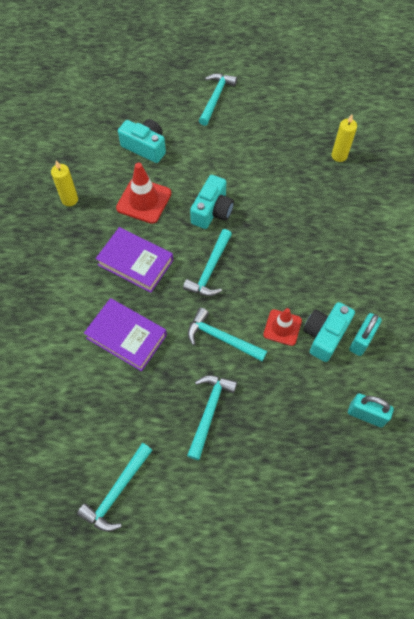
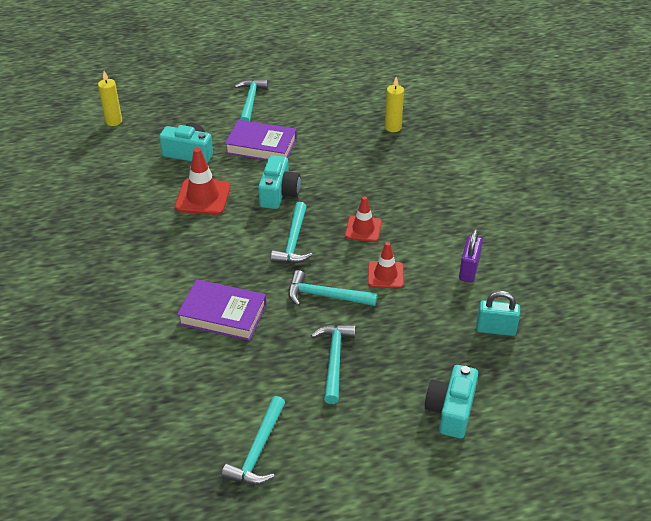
camera: 15 degrees left, 20 degrees down
(69, 199) = (121, 210): yellow candle -> yellow candle (114, 121)
(135, 262) = (211, 250): purple book -> purple book (261, 146)
(277, 270) = (363, 229): none -> red traffic cone
(325, 335) = (431, 273): turquoise camera -> turquoise camera (451, 410)
(361, 340) = (469, 270): turquoise padlock -> purple padlock

